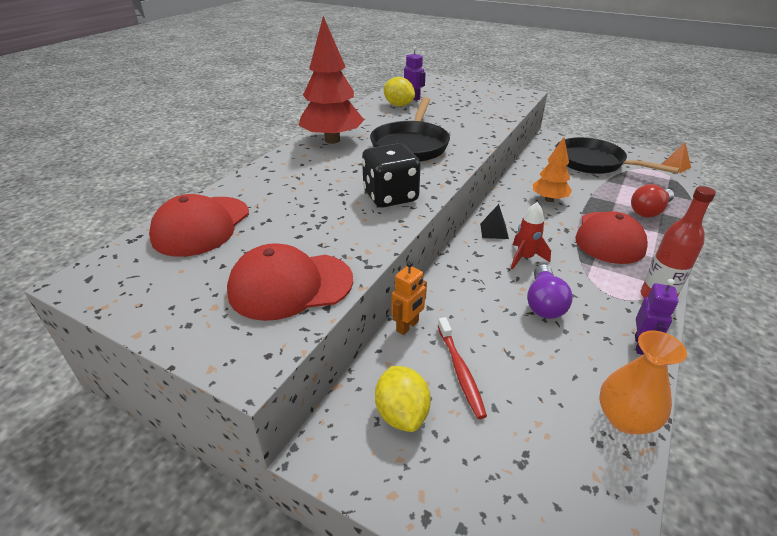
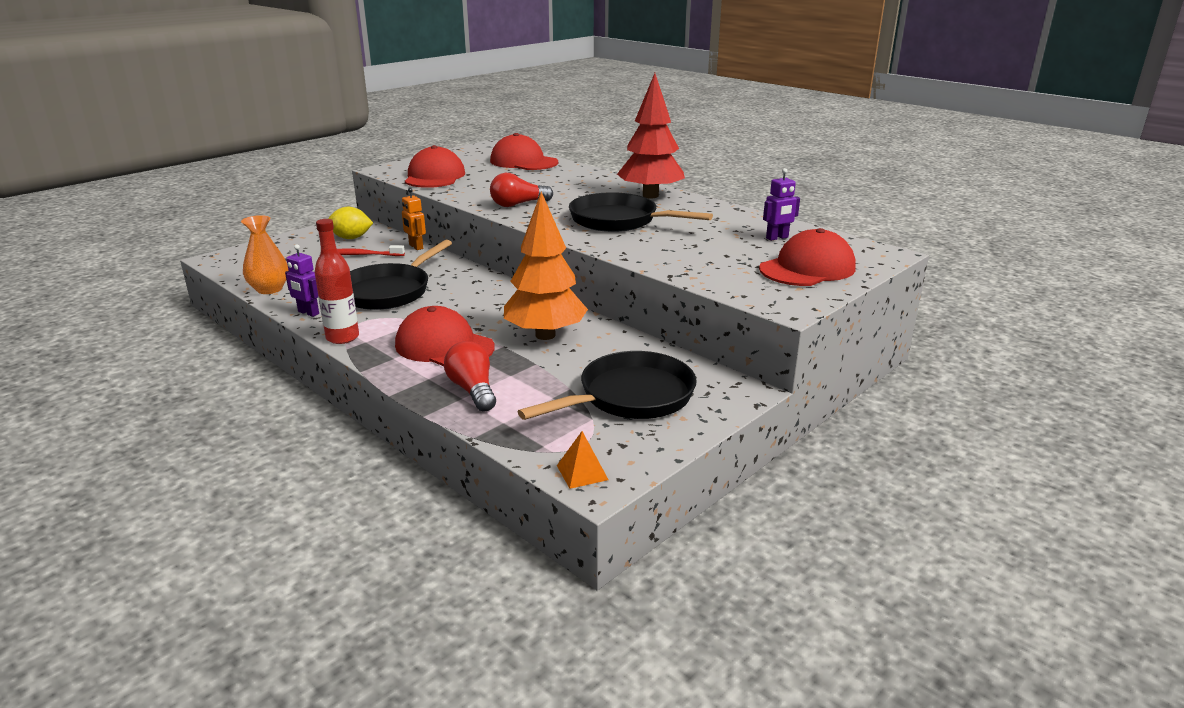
camera: 105 degrees right, 10 degrees down
(390, 196) = (518, 204): black dice -> red light bulb
(398, 105) = (749, 228): yellow lemon -> none
(462, 91) = (807, 268): none -> red cap
(494, 231) = (505, 294): black pyramid -> none
(525, 258) = (451, 297): red rocket -> none
(544, 303) = (389, 291): purple light bulb -> black pan
(549, 199) = (545, 335): orange tree -> orange tree, size x1.69

